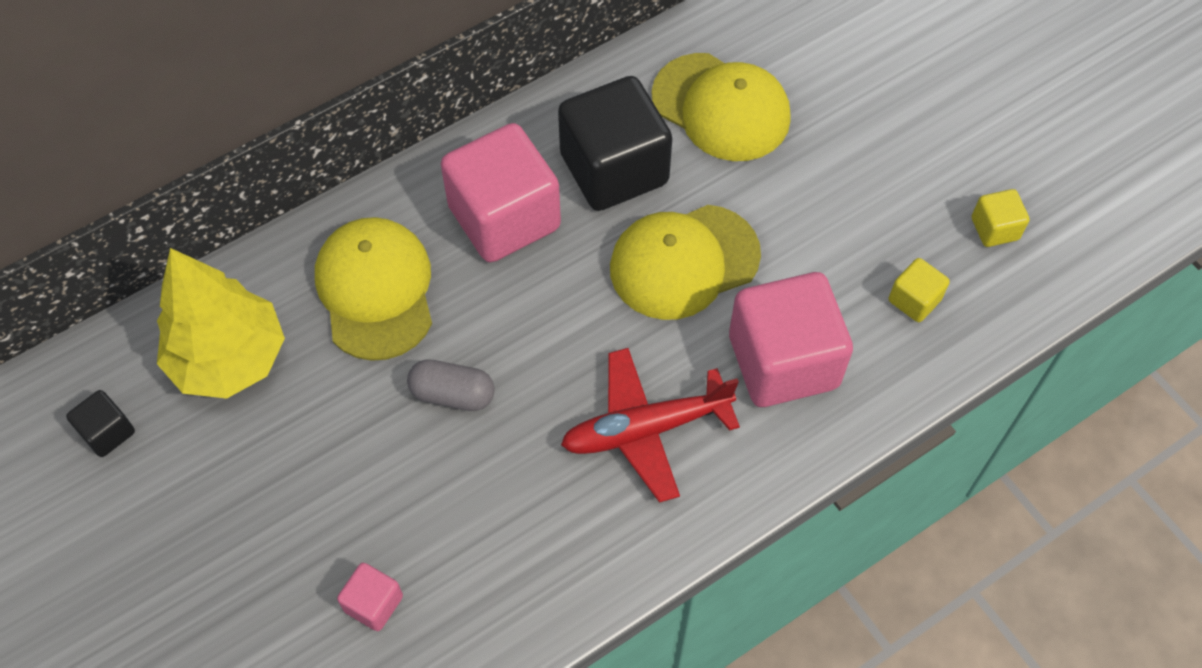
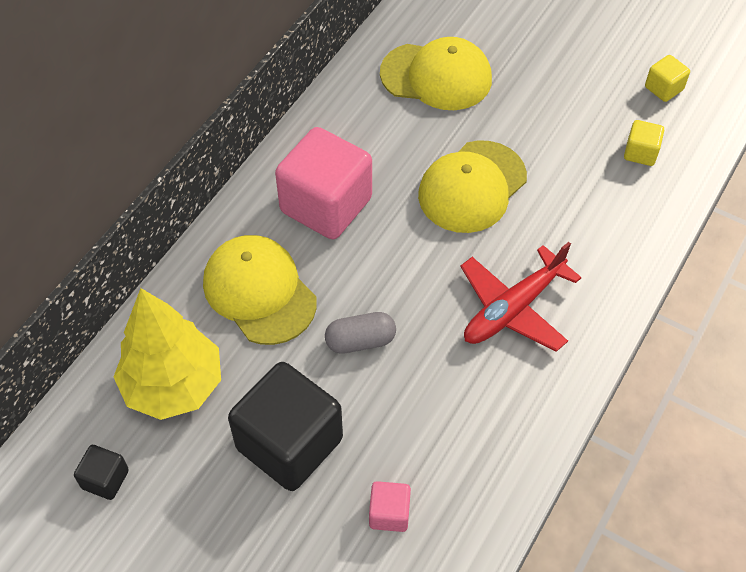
camera: 25 degrees left, 5 degrees down
(614, 169) = (386, 143): black cube -> black cube (289, 444)
(783, 361) = (579, 226): pink cube -> none

